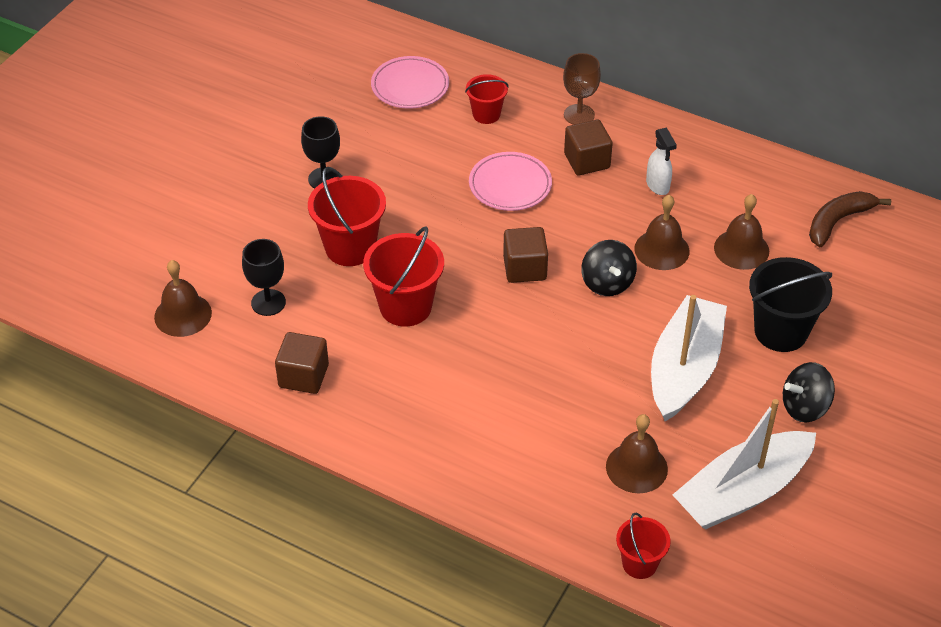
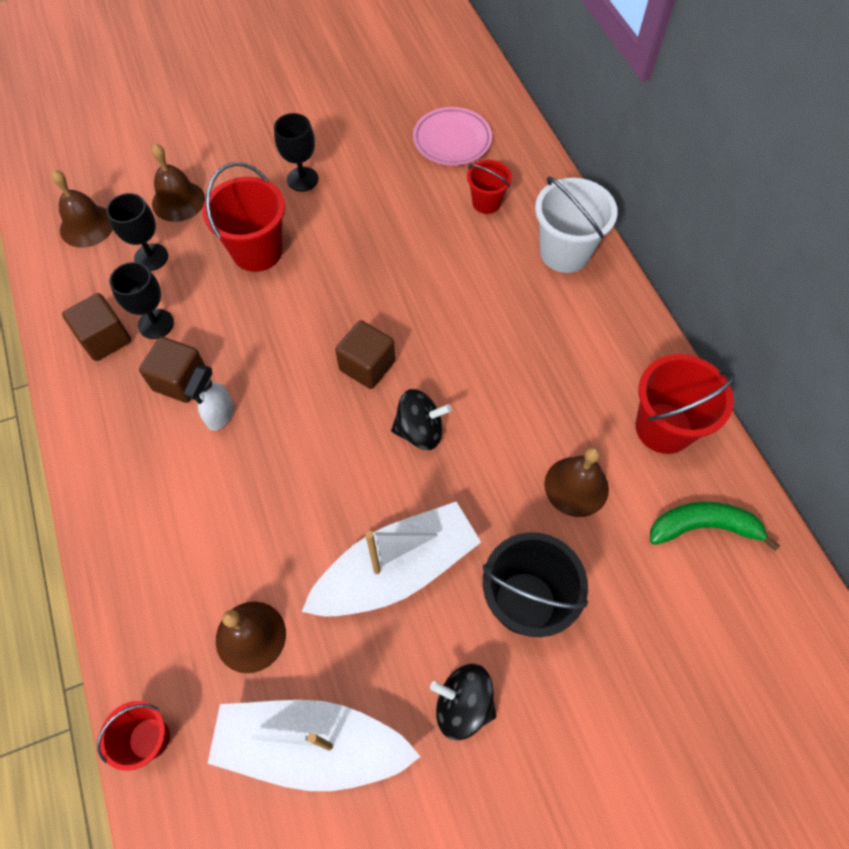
camera: 40 degrees right, 15 degrees up
(332, 342) = (156, 324): none -> black goblet
(405, 306) = (240, 333): red bucket -> red bucket (663, 428)
(510, 185) = (437, 280): pink plate -> none
(579, 115) = (565, 252): brown goblet -> white bucket
(587, 161) = (526, 300): brown cube -> brown cube (180, 380)
(607, 283) = (420, 431): black spinning top -> black spinning top turned 120 degrees counterclockwise
(658, 185) = (564, 367): white spray bottle -> white spray bottle (220, 415)
(661, 250) = (501, 433): brown bell -> brown bell (178, 201)
(838, 222) = (703, 527): brown banana -> green banana

